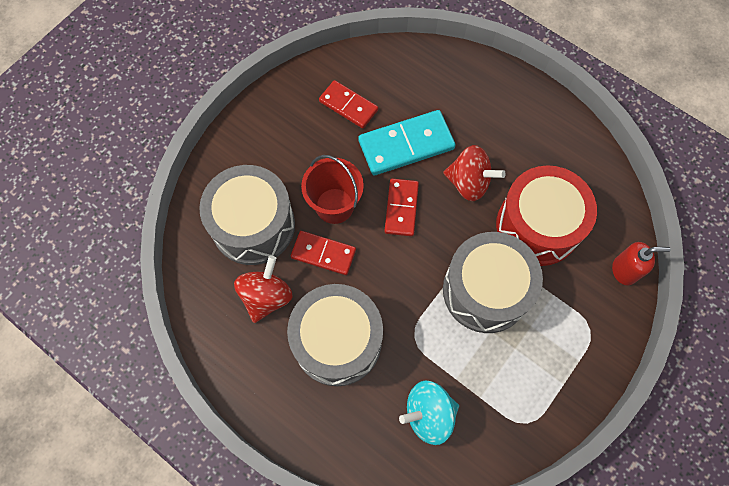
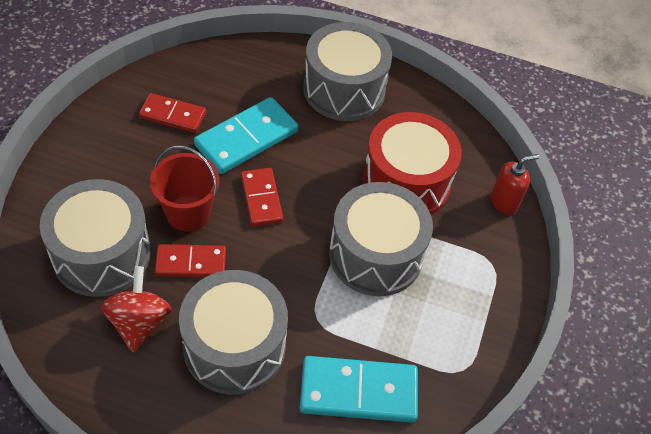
camera: 25 degrees left, 15 degrees down
(428, 414) = (358, 391): turquoise spinning top -> turquoise domino
(469, 182) = (323, 159): red spinning top -> none
(510, 115) = (344, 89): none -> grey drum

